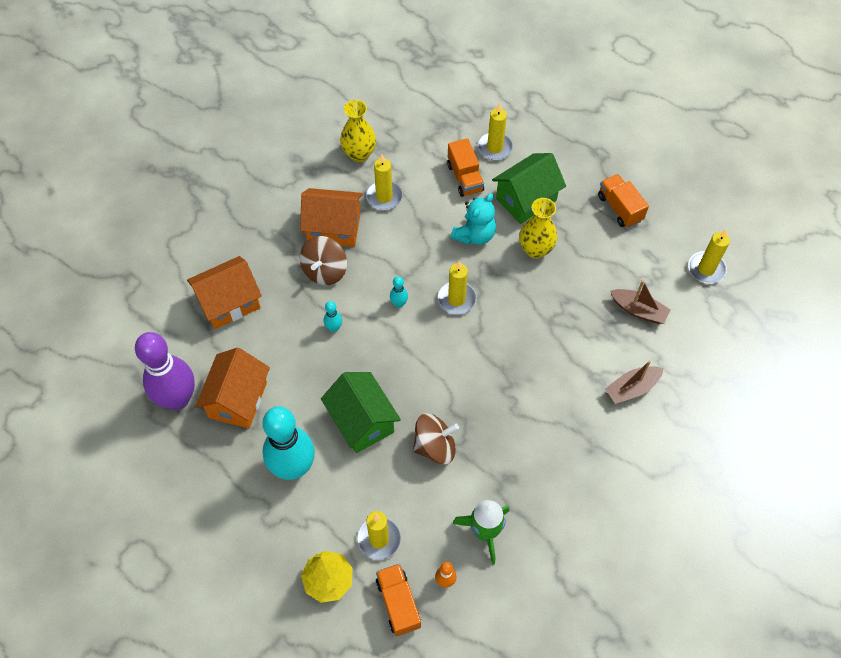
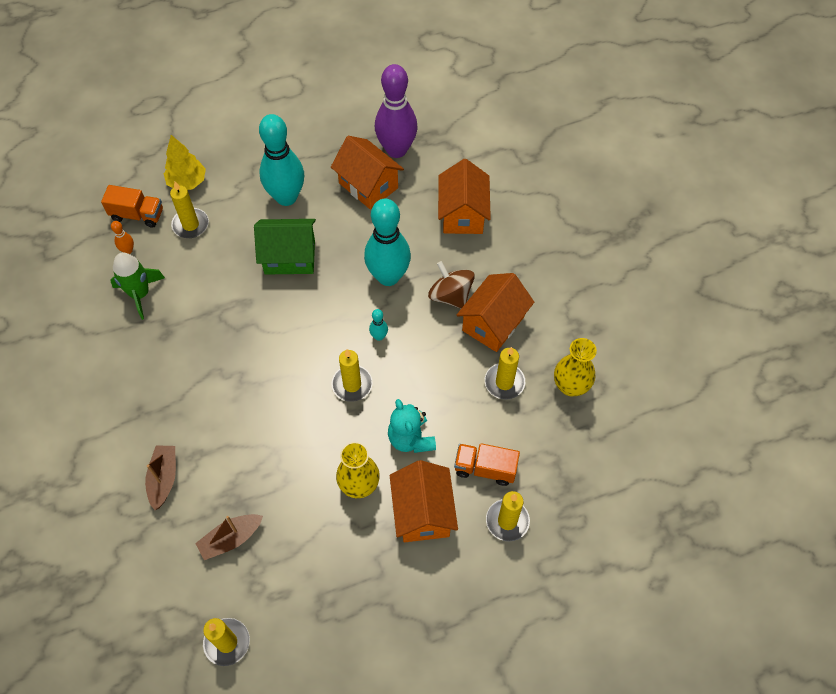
camera: 120 degrees right, 0 degrees up
(334, 328) = (388, 276): turquoise bowling pin -> turquoise bowling pin, size x2.50
(435, 446) = (231, 296): brown spinning top -> none
(526, 199) = (423, 512): green house -> orange house
(619, 208) = (354, 603): orange truck -> none

